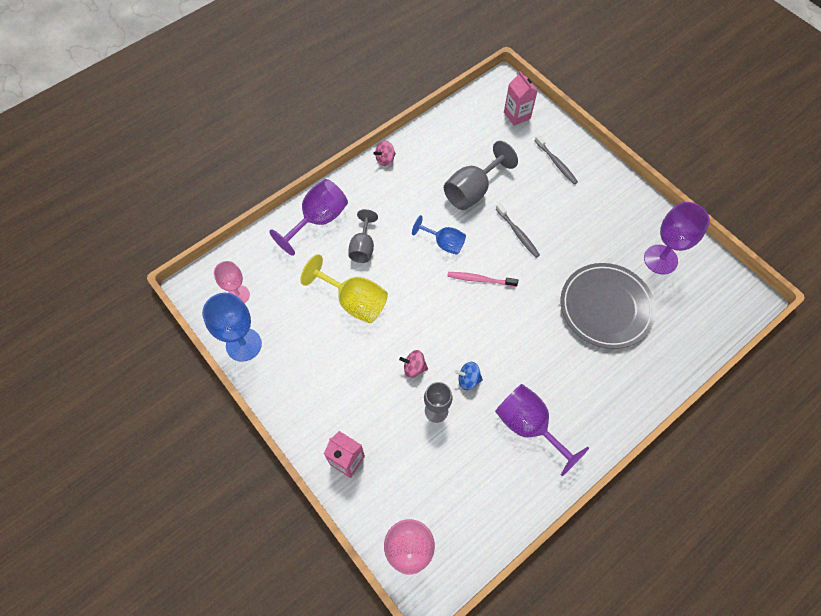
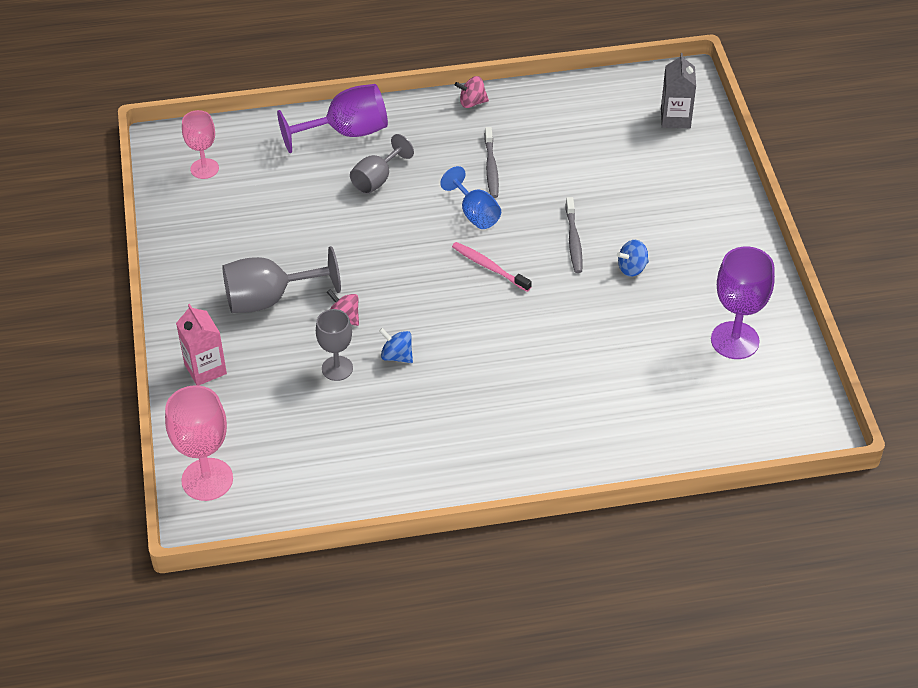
camera: 30 degrees right, 15 degrees down
(243, 344) = (176, 217): blue goblet -> none
(354, 301) = (326, 227): yellow goblet -> none
(473, 190) = (553, 175): grey goblet -> grey goblet (269, 299)
(517, 115) = (675, 118): pink carton -> grey carton
(529, 426) = (431, 430): purple goblet -> none
(556, 163) = (684, 187): grey toothbrush -> grey toothbrush (491, 168)
(566, 237) = (632, 268): none -> blue spinning top
(606, 307) = (621, 358): grey plate -> none

